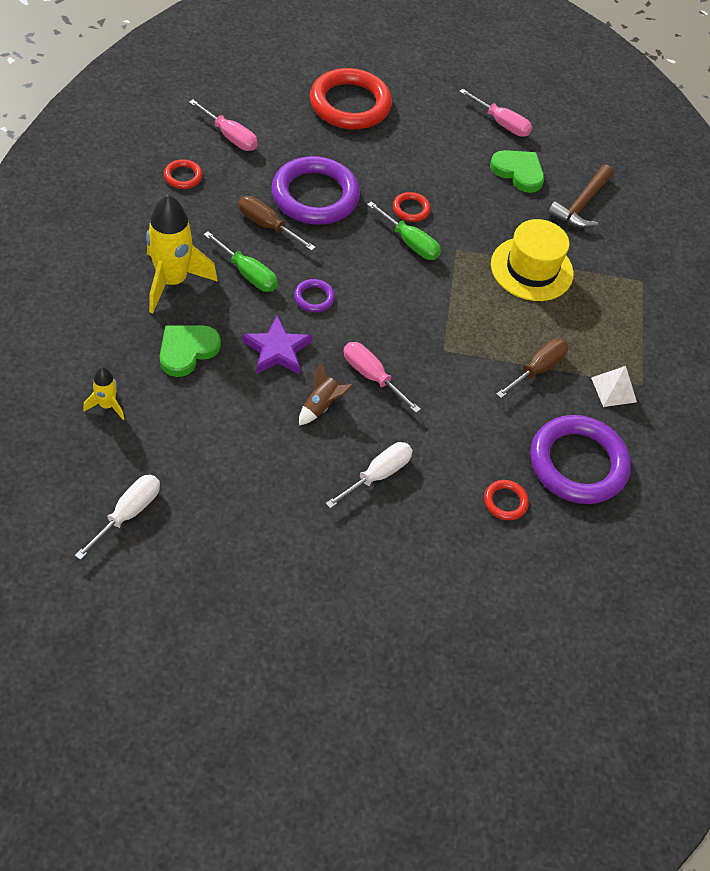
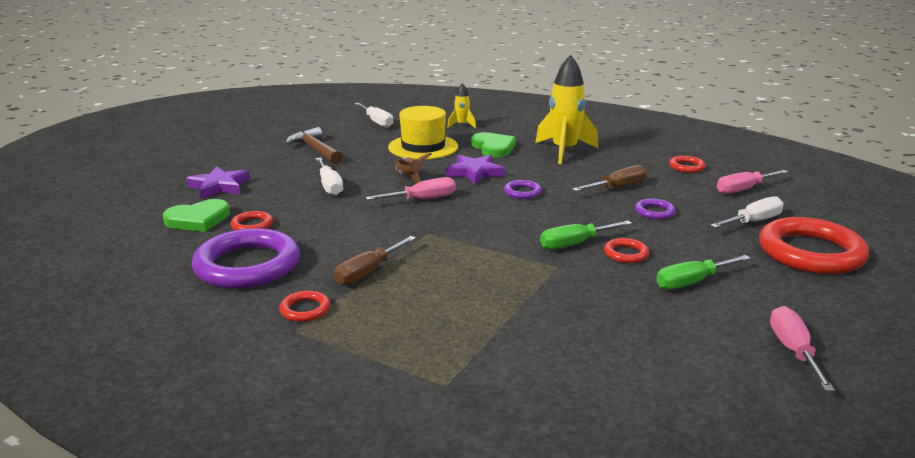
camera: 120 degrees right, 30 degrees down
(248, 273) = (562, 174): green screwdriver -> green screwdriver (692, 282)
(305, 133) = (753, 222): none -> white screwdriver
(315, 196) = (654, 212): purple ring -> purple ring, size x0.44
(433, 590) = (219, 186): none -> purple star
(501, 123) = (793, 351): pink screwdriver -> pink screwdriver turned 120 degrees clockwise
(518, 172) = (685, 339): green heart -> green heart (198, 219)
(531, 269) = (507, 304): yellow hat -> yellow hat (423, 147)
(537, 369) = (368, 272): brown screwdriver -> brown screwdriver turned 60 degrees clockwise
(582, 204) = (610, 375): brown hammer -> brown hammer (315, 150)
(614, 389) = (305, 309): white pyramid -> red ring

